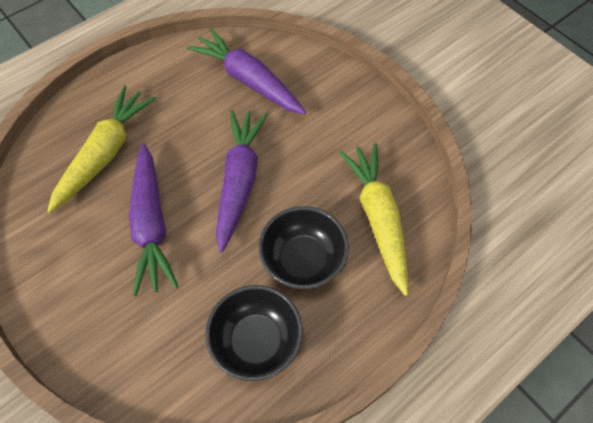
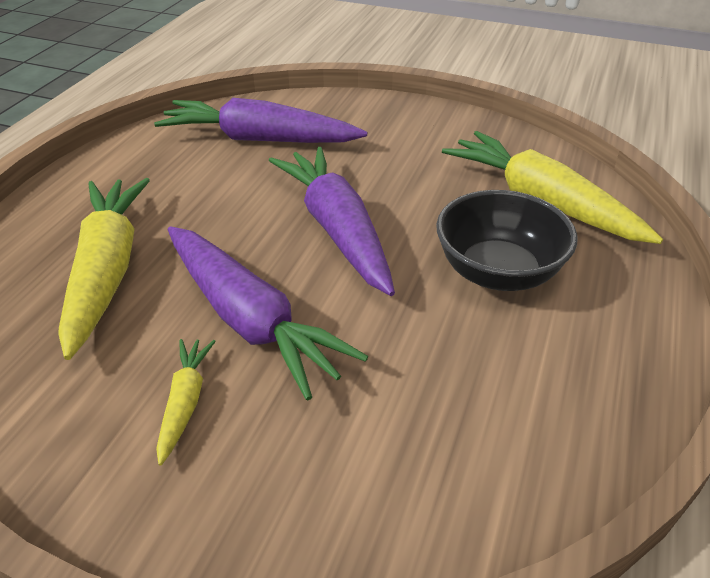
camera: 30 degrees left, 20 degrees down
(91, 261) = (185, 403): none -> yellow carrot
(256, 341) = (529, 383): black bowl -> none

